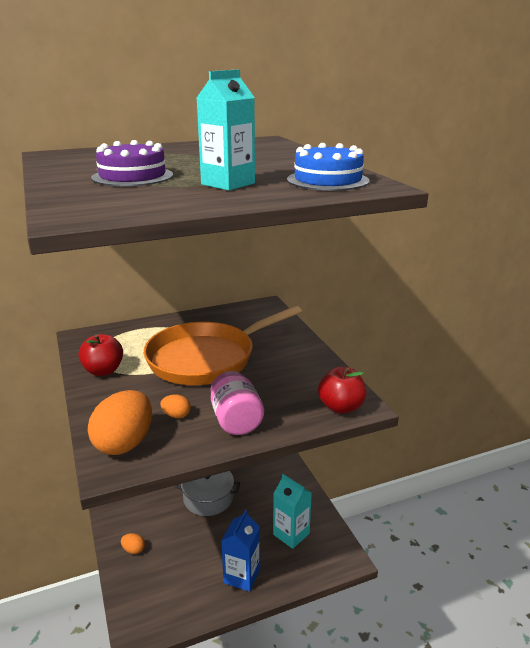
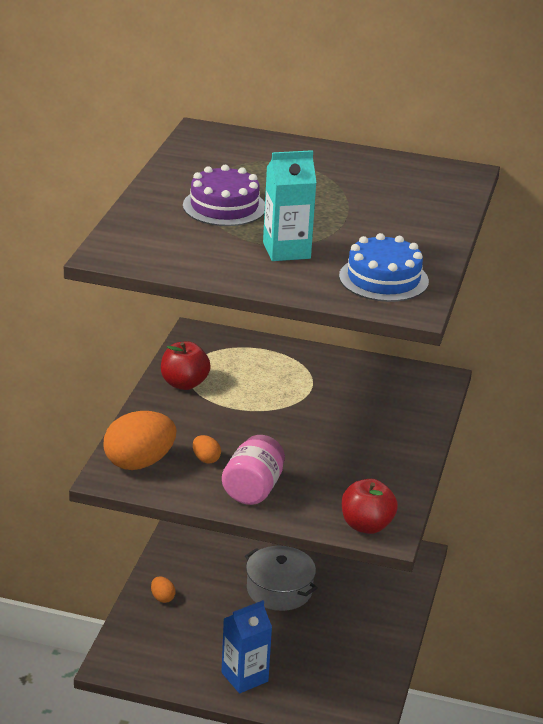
camera: 35 degrees right, 5 degrees up
(207, 358) = (296, 415): orange pan -> none
(291, 534) = (332, 670): turquoise carton -> none

